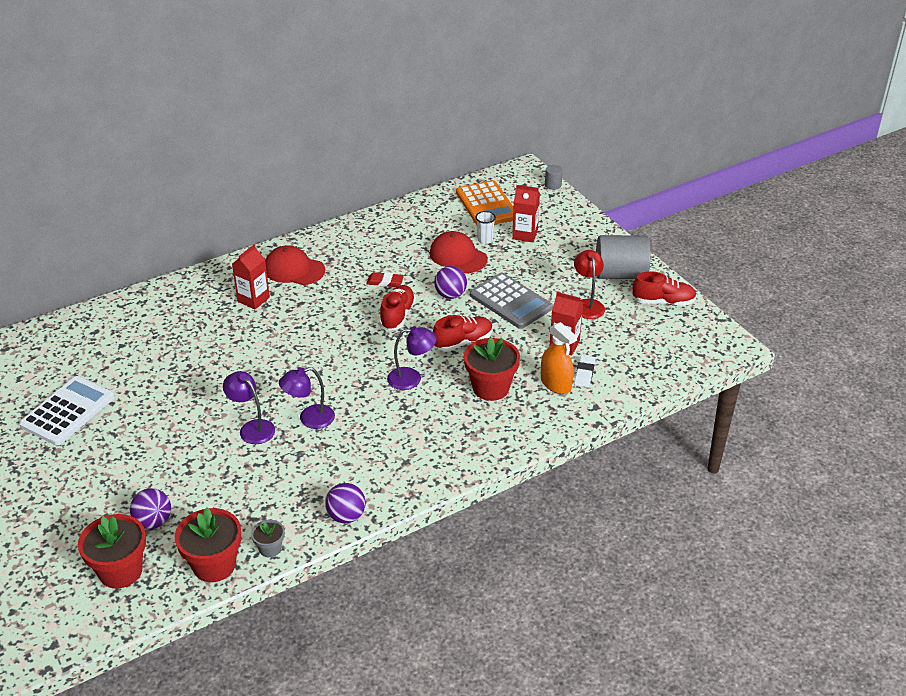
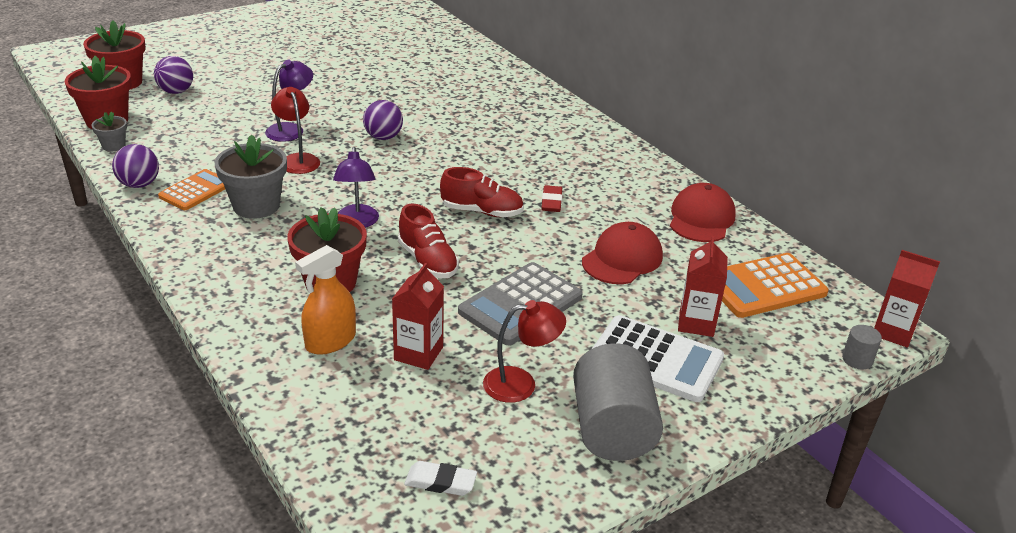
camera: 85 degrees right, 5 degrees down
(67, 411) = (334, 48): white calculator -> white calculator (655, 359)
(253, 299) = (505, 121): red carton -> red carton (893, 332)
(294, 269) = (566, 142): red cap -> red cap (701, 218)
(309, 419) = (298, 160): purple lamp -> red lamp
(359, 477) = (195, 190): none -> orange calculator
(385, 437) = (256, 206): none -> grey flower pot
(450, 295) = (530, 252): purple ball -> purple ball (383, 137)
(485, 239) = (670, 283): white cup -> none
(584, 373) = (351, 371): white eraser -> white eraser (440, 482)
(663, 302) = (538, 481): red shoe -> none

